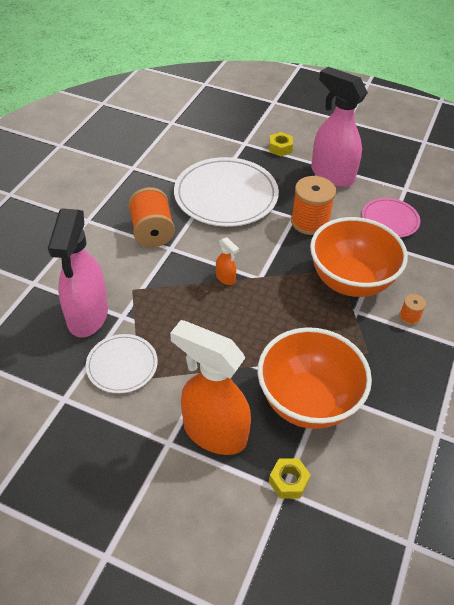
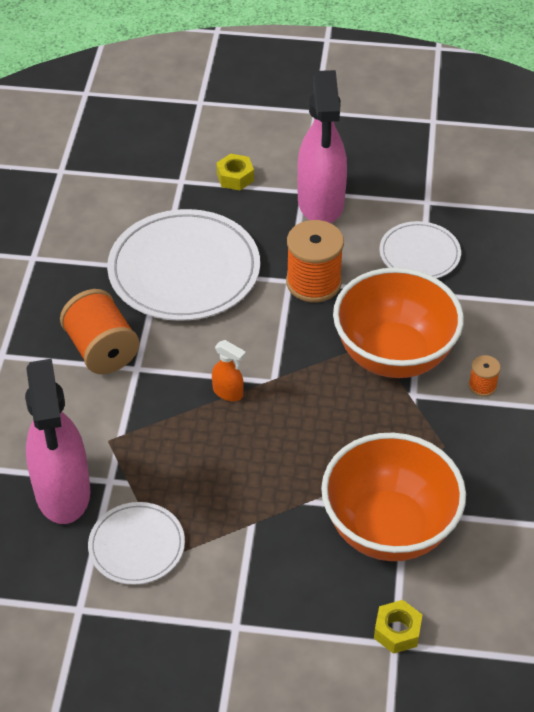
camera: 15 degrees left, 0 degrees up
(214, 432) = (287, 598): orange spray bottle -> none
(331, 175) = (321, 203): pink spray bottle -> pink spray bottle turned 120 degrees counterclockwise
(390, 220) = (419, 254): pink plate -> white plate

